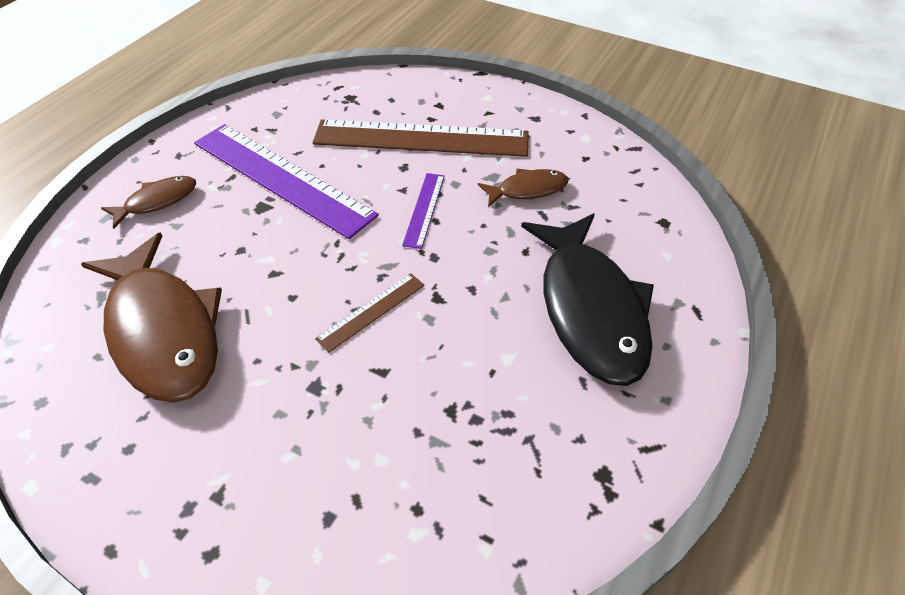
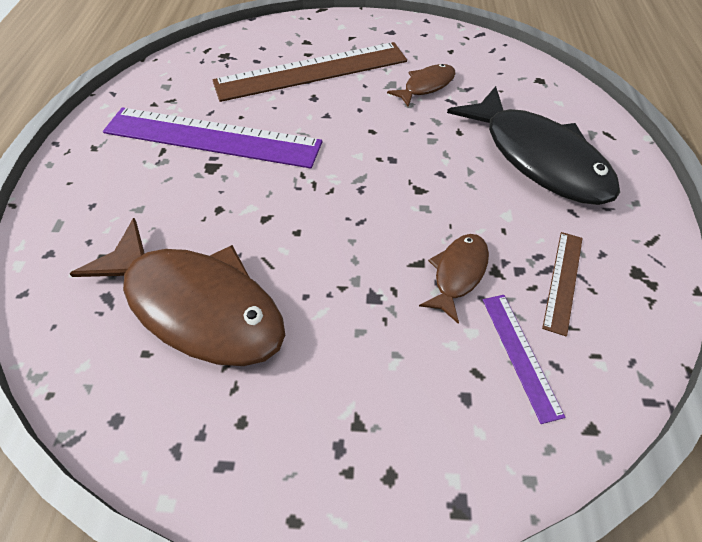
camera: 25 degrees left, 5 degrees up
(157, 201) = (103, 194): brown fish -> brown fish (458, 273)
(371, 311) = (374, 219): brown ruler -> brown ruler (563, 281)
(424, 209) = (356, 125): purple ruler -> purple ruler (520, 354)

